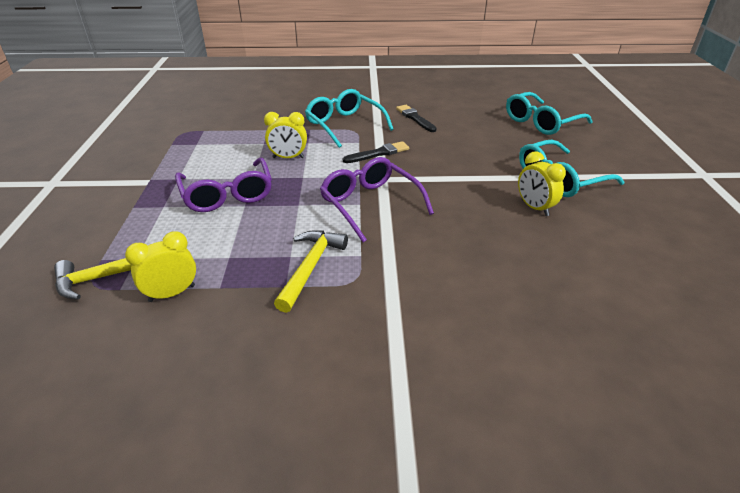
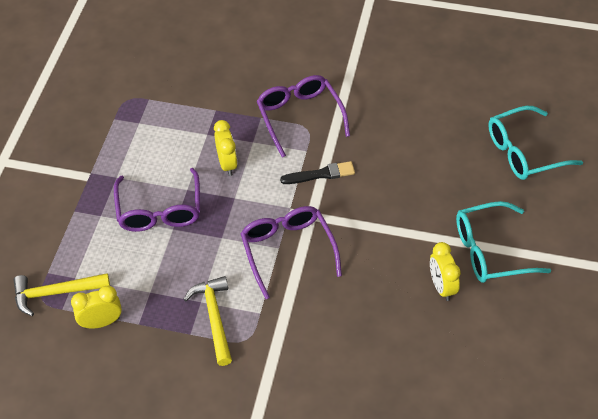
camera: 15 degrees right, 15 degrees up
(288, 158) = (227, 164): yellow clock -> yellow clock turned 120 degrees counterclockwise
(310, 267) = (214, 318): yellow hammer -> yellow hammer turned 45 degrees counterclockwise
(344, 125) = (300, 117): turquoise glasses -> purple glasses
(415, 118) = (382, 118): black brush -> none

